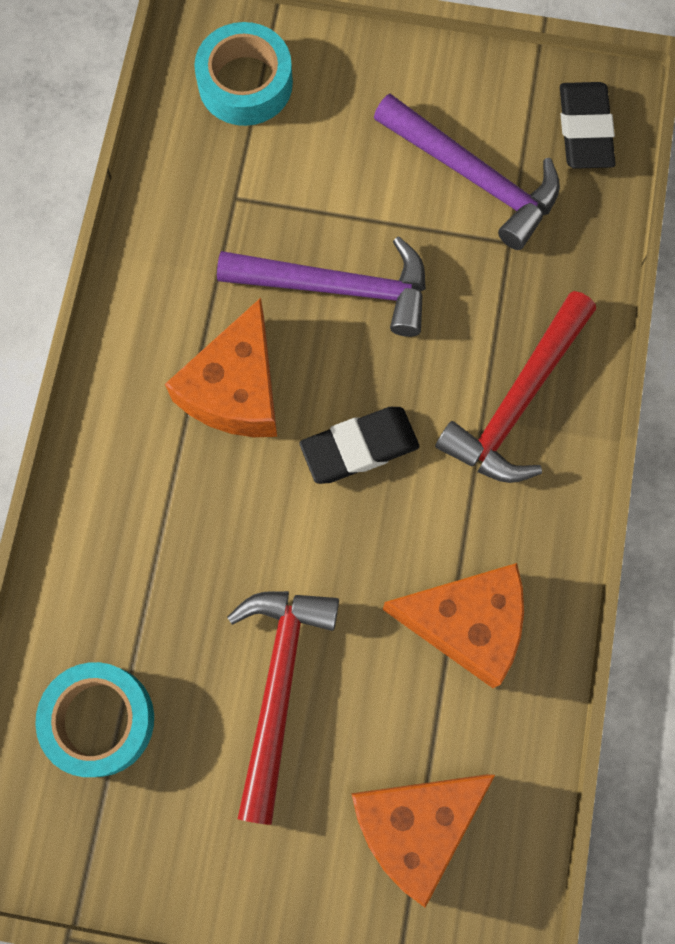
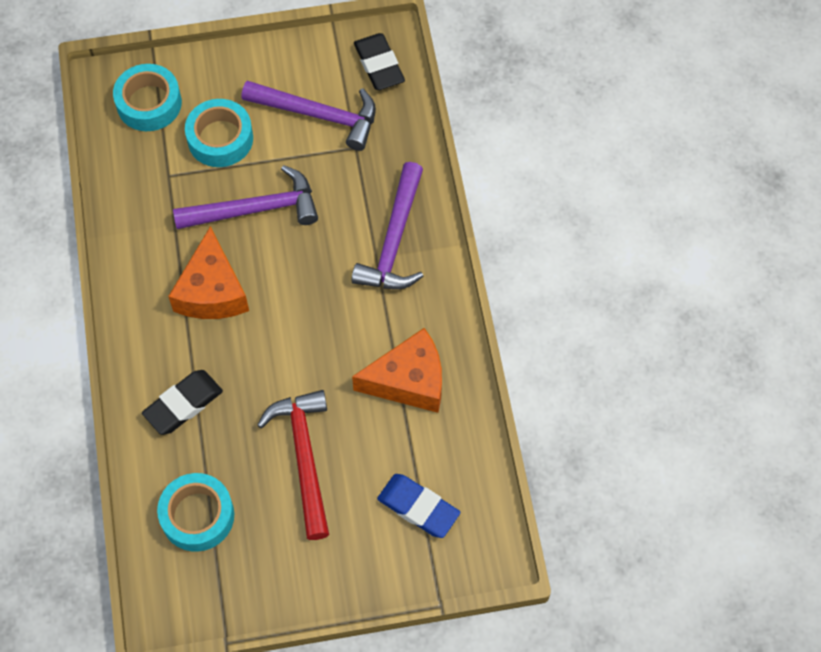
camera: 20 degrees left, 10 degrees down
(325, 167) = (220, 138): none -> turquoise tape
(359, 447) = (304, 300): black eraser -> black eraser (183, 404)
(414, 825) = (418, 507): orange cheese -> blue eraser
(518, 401) = (394, 240): red hammer -> purple hammer

